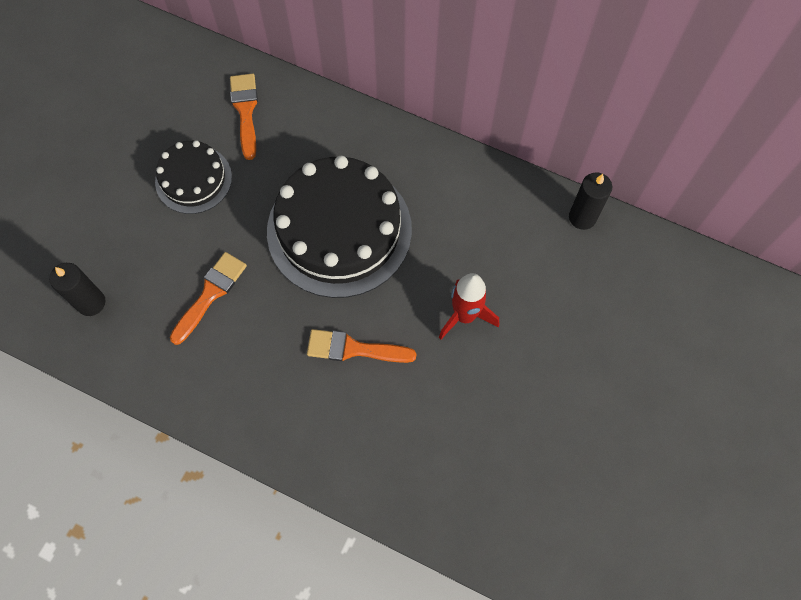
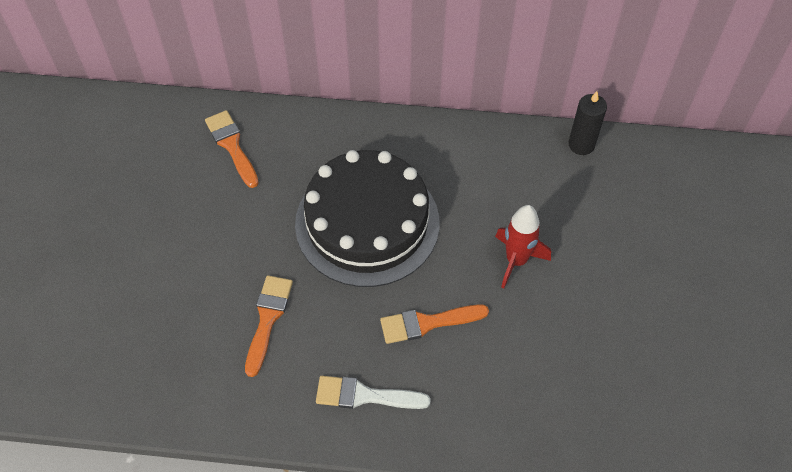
camera: 20 degrees left, 10 degrees down
(91, 303) = (150, 366): black candle -> none
(193, 179) = (207, 221): black cake -> none
(267, 398) = (364, 395): none -> white brush

